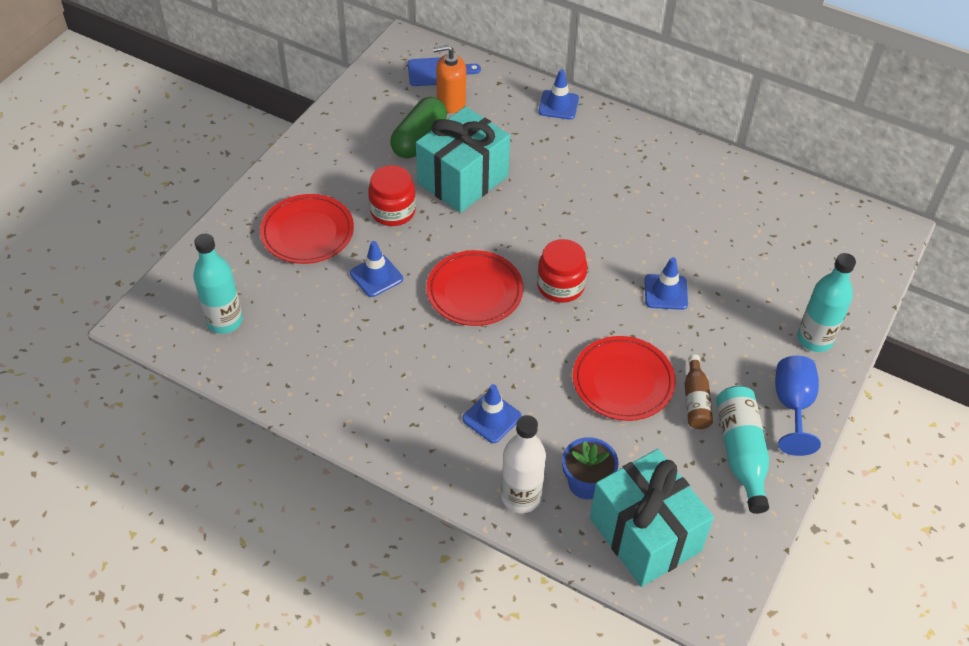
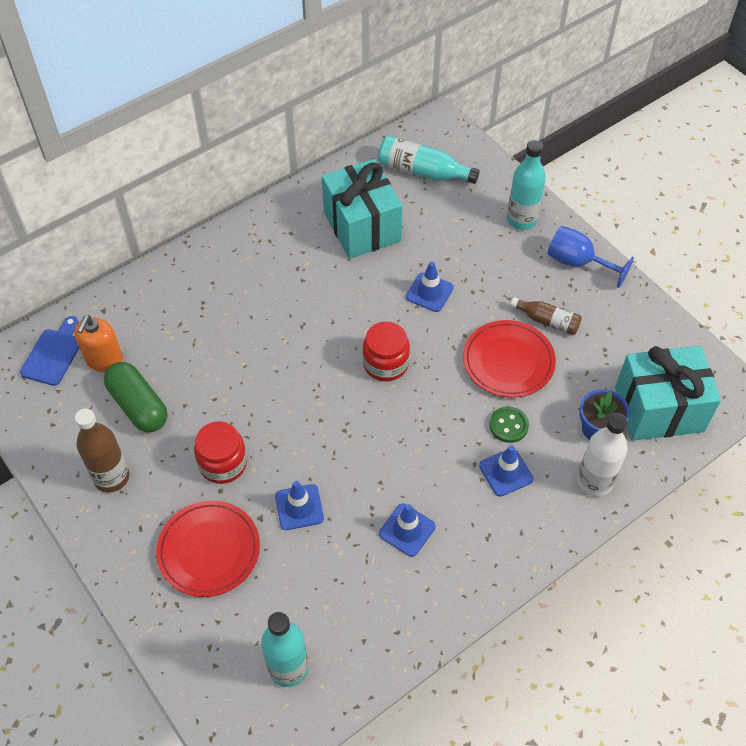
camera: 65 degrees left, 5 degrees up
(344, 150) = (111, 477): none -> brown bottle
(463, 180) = (215, 389): turquoise gift -> turquoise gift (362, 226)
(474, 292) = (359, 432): red plate -> none
(547, 404) = (508, 425): none -> green button
(558, 105) = (165, 276): blue traffic cone -> blue traffic cone (407, 530)
(741, 453) = (608, 314): turquoise bottle -> turquoise bottle (422, 172)

